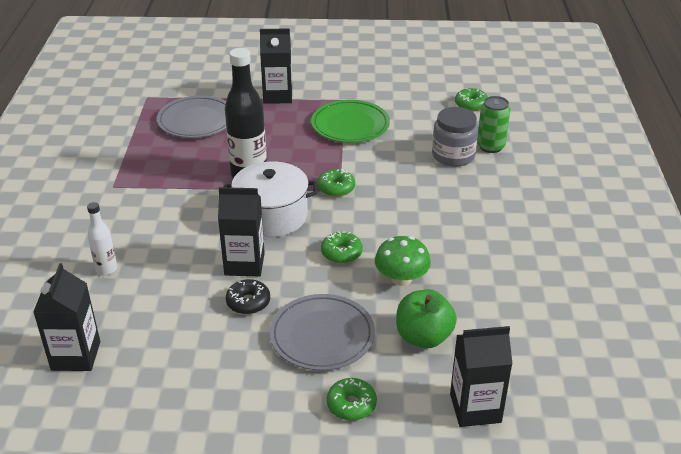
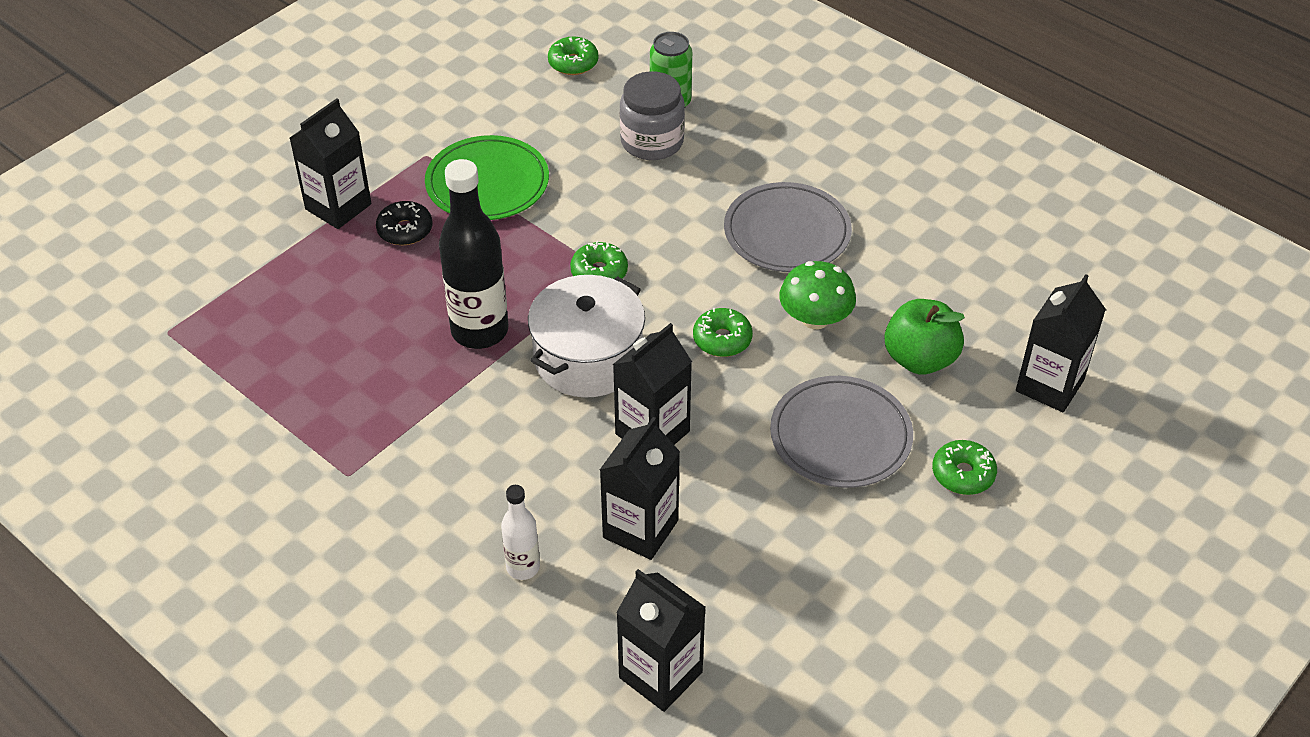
camera: 50 degrees left, 10 degrees up
(172, 295) = (640, 529): none -> black carton
(196, 120) = (295, 314): grey plate -> grey plate (787, 232)
(248, 302) = (724, 467): black donut -> black donut (405, 230)

